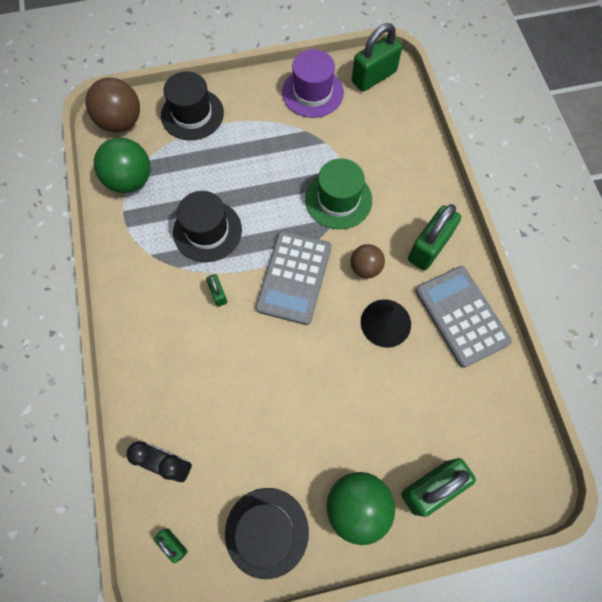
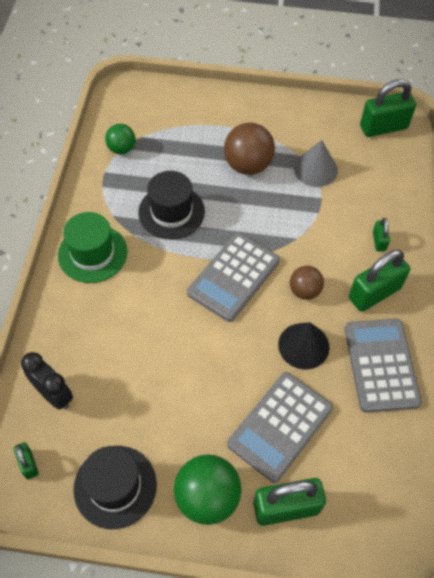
camera: 20 degrees right, 10 degrees down
(121, 122) = (134, 99): brown ball -> brown ball (248, 165)
(130, 180) = (122, 149): green ball -> green ball, size x0.60
(192, 114) = (200, 110): black hat -> none
(218, 294) = (158, 268): green padlock -> green padlock (379, 241)
(312, 92) = (318, 124): purple hat -> none
(327, 140) = (315, 169): none -> grey cone
(338, 199) = (304, 223): green hat -> green hat (92, 253)
(395, 410) = (280, 426): none -> grey calculator

